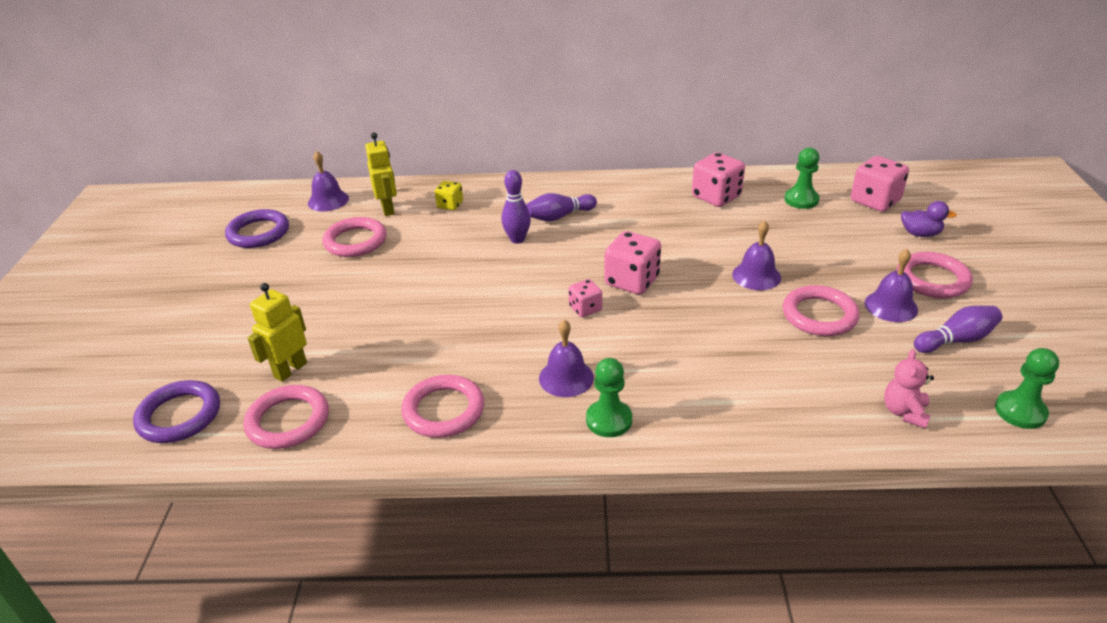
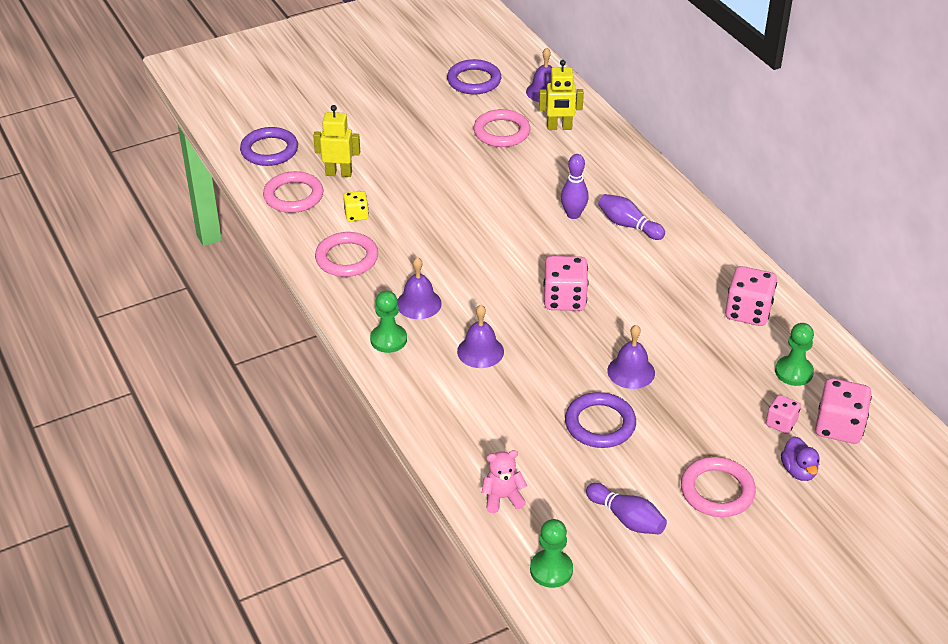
camera: 60 degrees right, 5 degrees up
(388, 209) = (559, 127): yellow robot -> yellow robot turned 45 degrees clockwise
(450, 205) = (593, 157): yellow dice -> yellow dice (356, 215)
(585, 309) = (507, 285): pink dice -> pink dice (781, 423)
(819, 315) = (600, 424): pink ring -> purple ring
(891, 306) = (649, 468): purple bell -> purple bell (480, 351)

